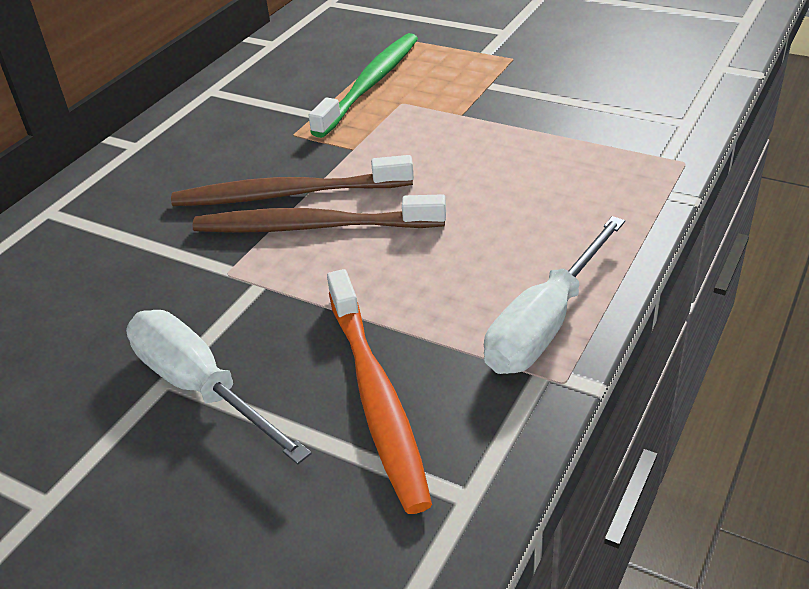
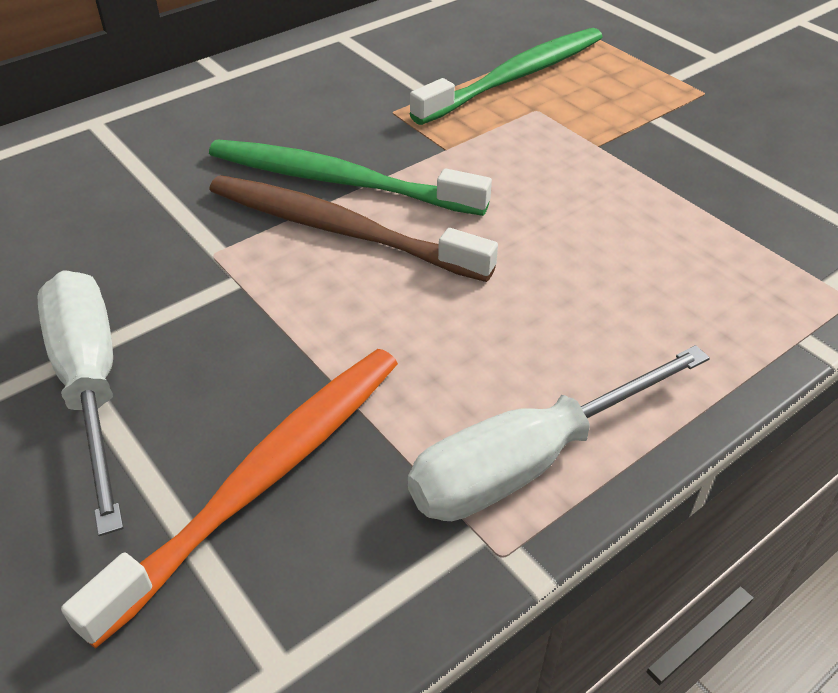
camera: 20 degrees right, 5 degrees up
(287, 194) = (338, 181): brown toothbrush -> green toothbrush
(376, 397) = (264, 478): orange toothbrush -> orange toothbrush turned 150 degrees counterclockwise

